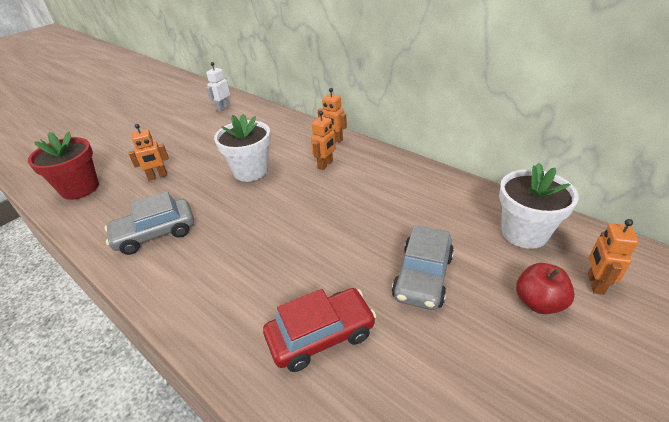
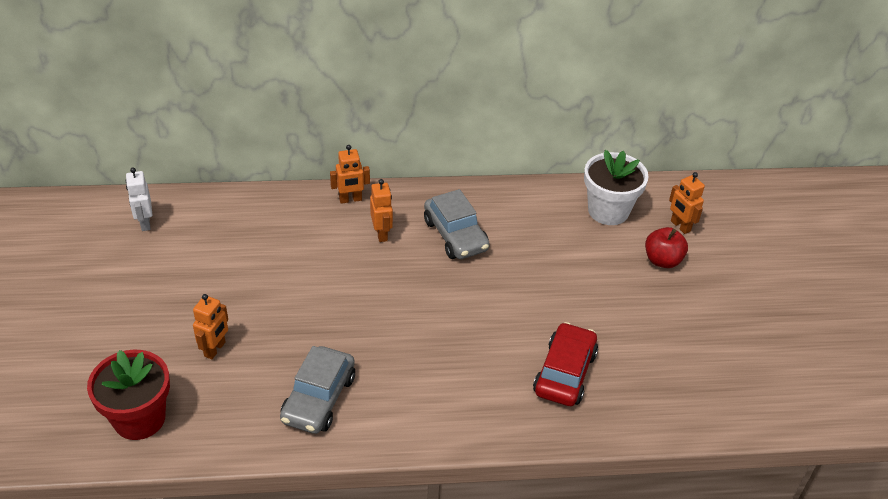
camera: 50 degrees left, 5 degrees up
(250, 171) = (314, 283): white flower pot -> none
(423, 277) = (580, 288): grey car -> grey car (455, 235)

